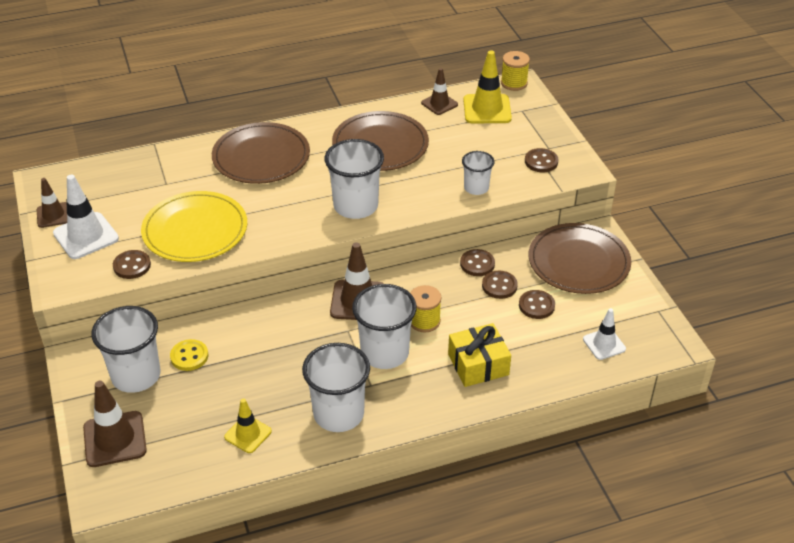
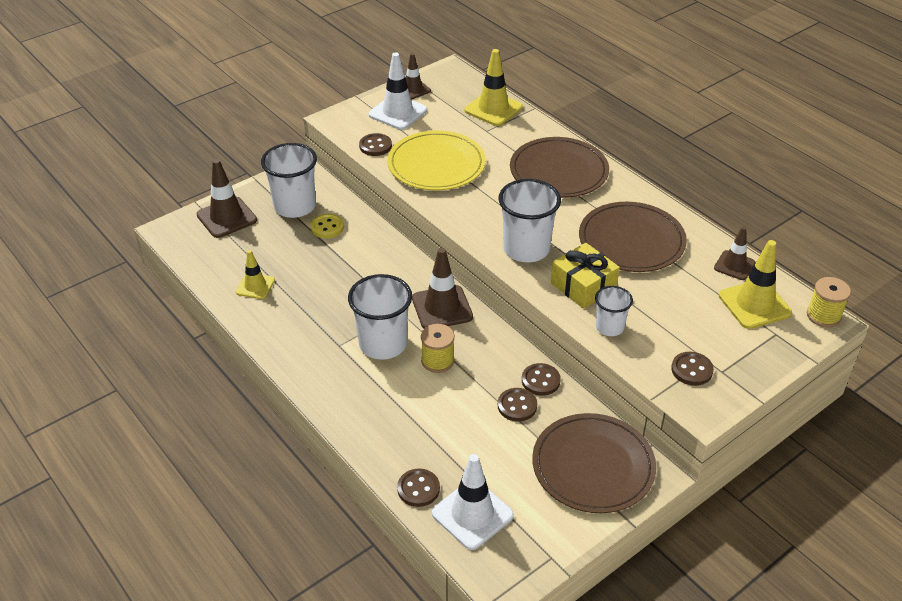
camera: 70 degrees right, 0 degrees up
(134, 169) = (493, 109): none -> yellow traffic cone
(338, 414) = (297, 334): white cup -> none
(478, 364) = (396, 415): yellow gift -> yellow gift (583, 286)
(536, 306) = (503, 443): brown button -> brown button (418, 489)
(604, 344) = (472, 514): white traffic cone -> white traffic cone, size x1.60

